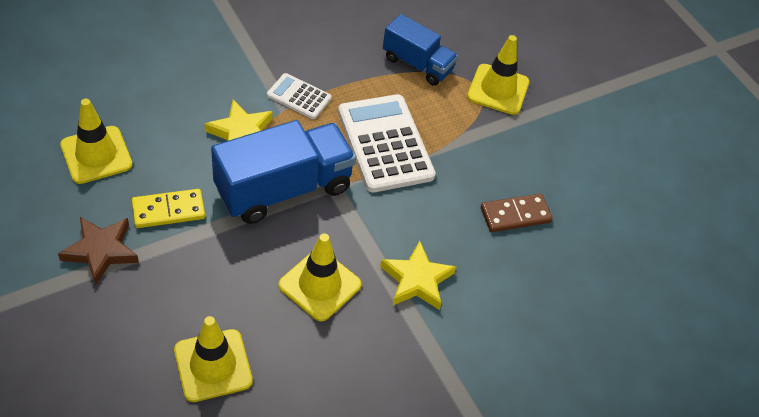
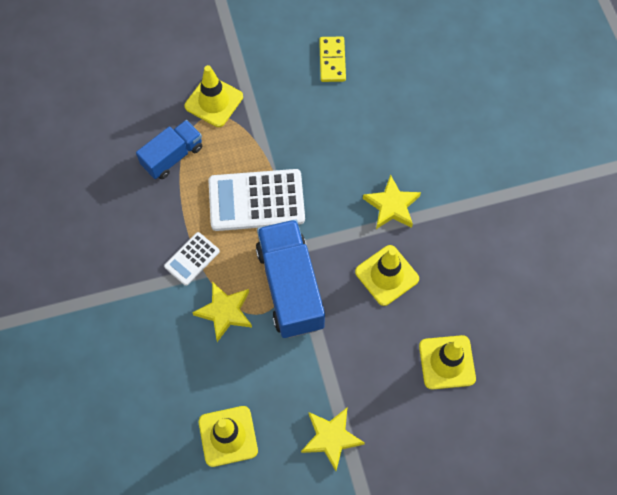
camera: 70 degrees left, 15 degrees up
(101, 251) = (331, 438): brown star -> yellow star
(168, 211) = (298, 380): yellow domino -> yellow domino (332, 60)
(515, 215) = (343, 123): brown domino -> none

